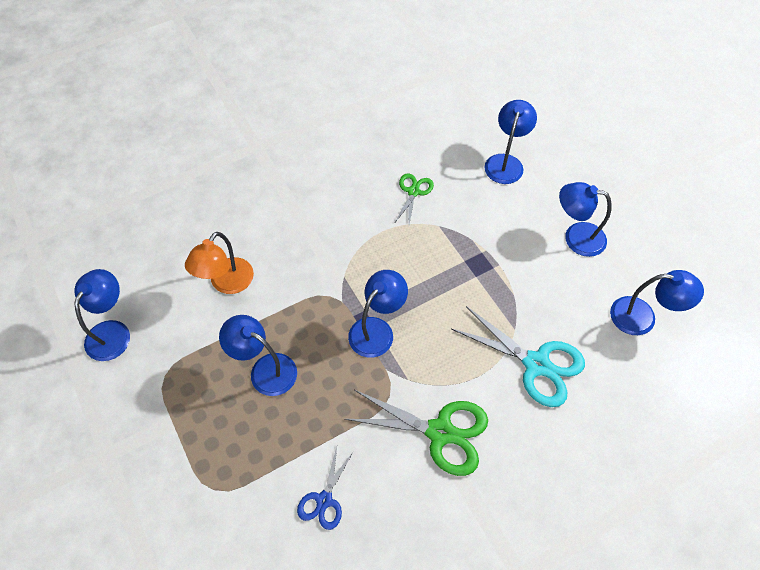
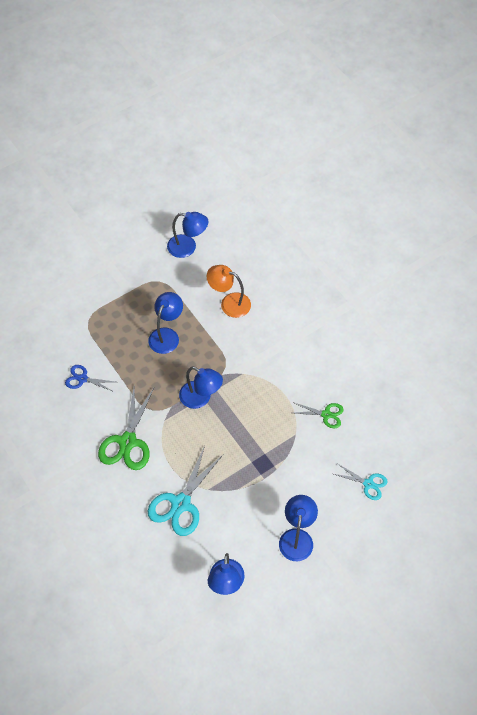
camera: 85 degrees right, 0 degrees up
(505, 162) = (368, 484): blue lamp -> turquoise scissors

